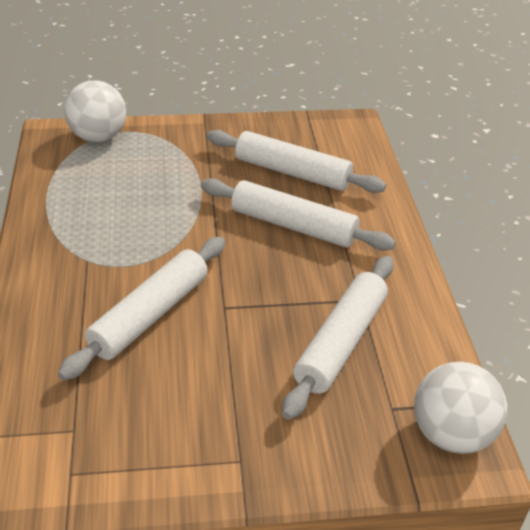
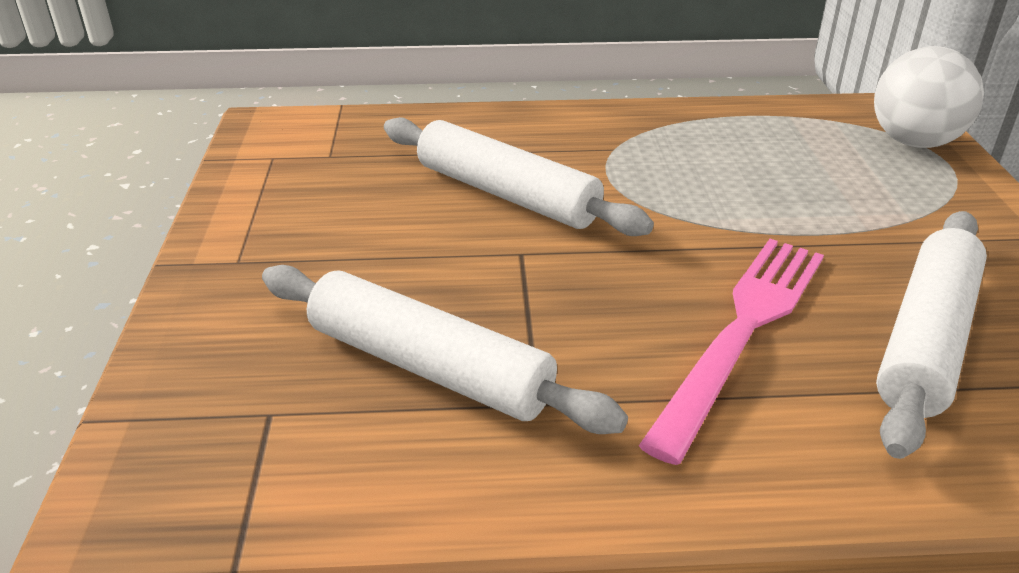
camera: 95 degrees right, 5 degrees down
(293, 226) = (742, 331): white rolling pin -> pink fork
(451, 434) = (183, 483): white ball -> none

